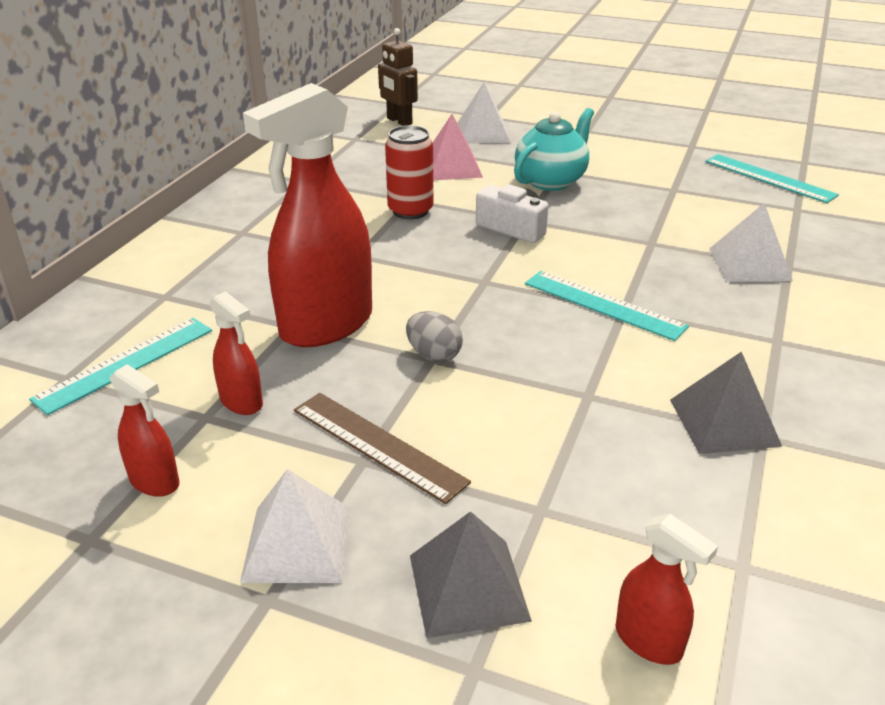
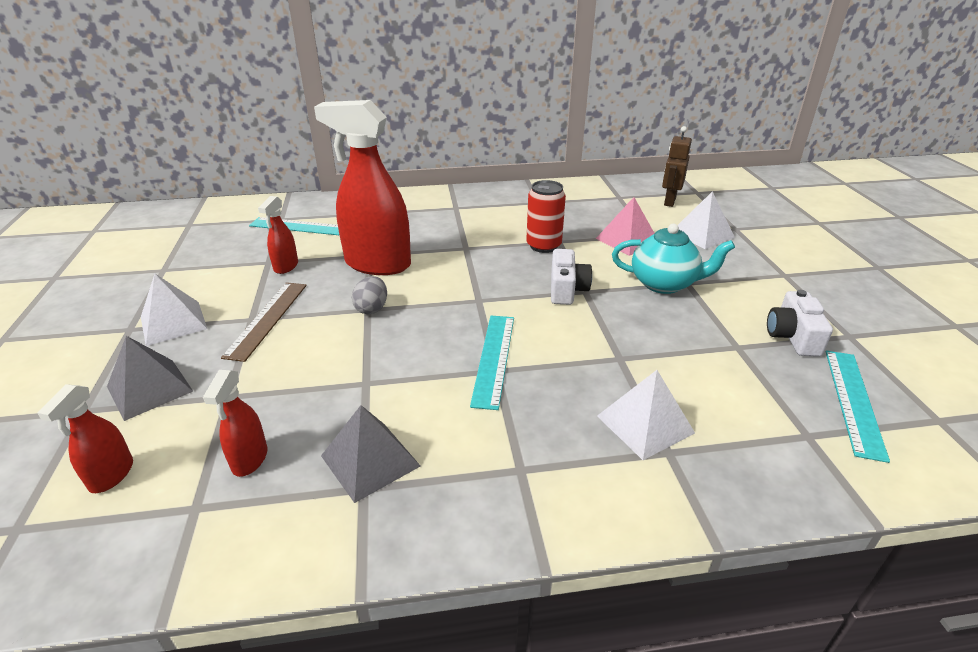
camera: 60 degrees right, 0 degrees up
(155, 481) = (209, 269): red spray bottle -> red spray bottle (250, 459)
(677, 164) = (792, 337): none -> white camera

